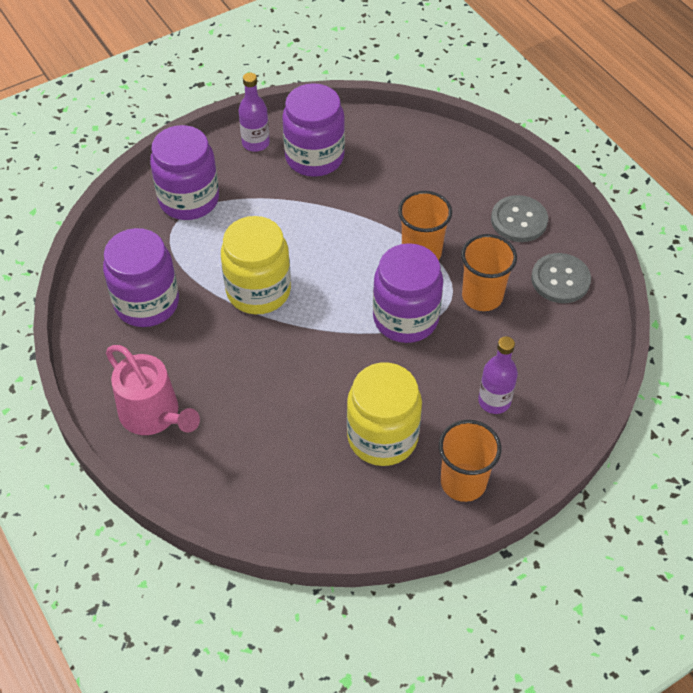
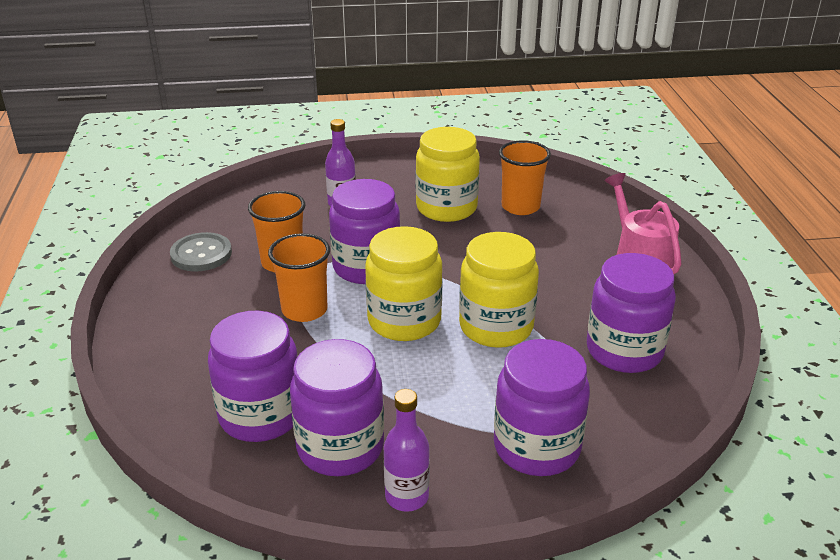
camera: 155 degrees left, 20 degrees down
(335, 270) = (404, 321): none -> yellow jar
(381, 160) = (261, 415): none -> purple jar
(463, 482) = (405, 175): orange cup -> orange cup (520, 206)
(519, 220) = (180, 307): grey button -> none

